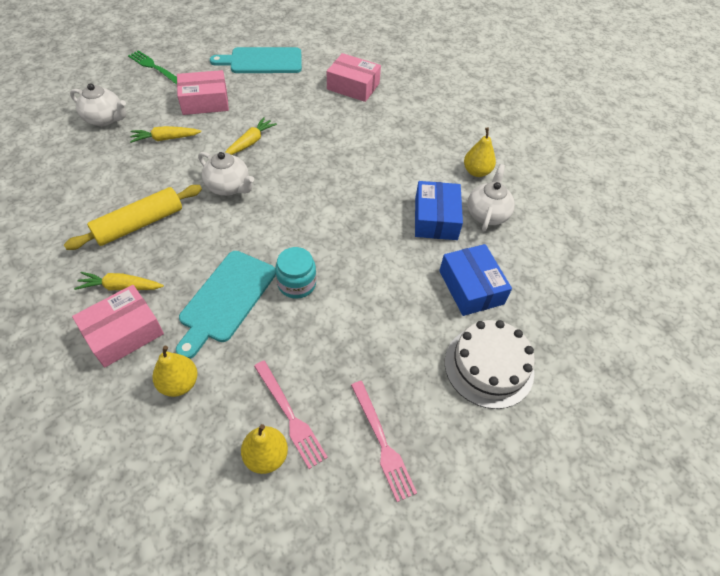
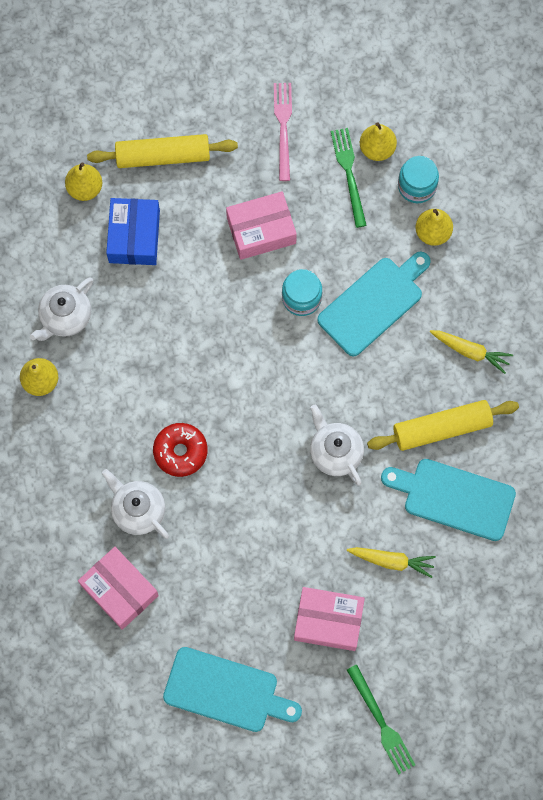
camera: 155 degrees left, 20 degrees up
(105, 119) = (461, 625): white teapot -> white teapot (138, 510)
(121, 183) = (454, 498): none -> turquoise cutting board
(124, 333) = (473, 298): pink box -> pink box (261, 230)
(208, 428) = (417, 186): none -> turquoise jar
(250, 142) = (290, 521): yellow carrot -> none
(290, 415) = (349, 173): pink fork -> green fork
(350, 159) = (180, 451): none -> red donut
(435, 219) = (125, 330): blue box -> none
(489, 366) = (163, 156): white cake -> yellow rolling pin
(539, 313) = (85, 188): none -> yellow pear

